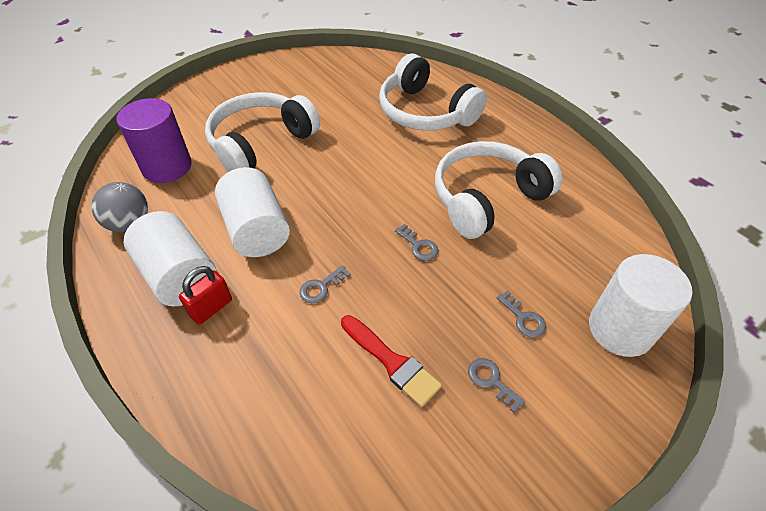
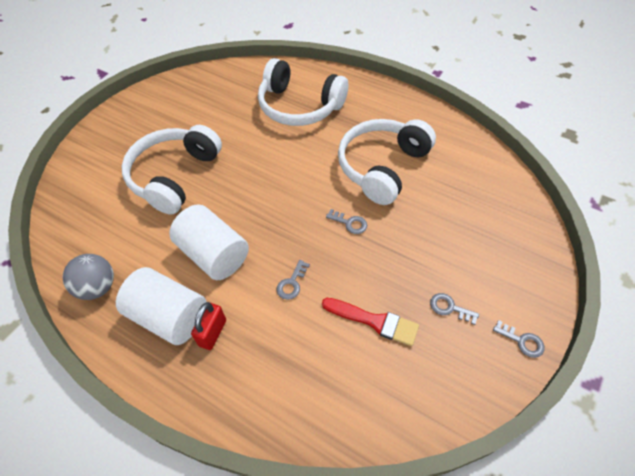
camera: 20 degrees left, 5 degrees up
(167, 167) = (101, 224): purple cylinder -> none
(523, 318) = (450, 253): grey key -> grey key (522, 341)
(620, 329) = (517, 237): white cylinder -> none

